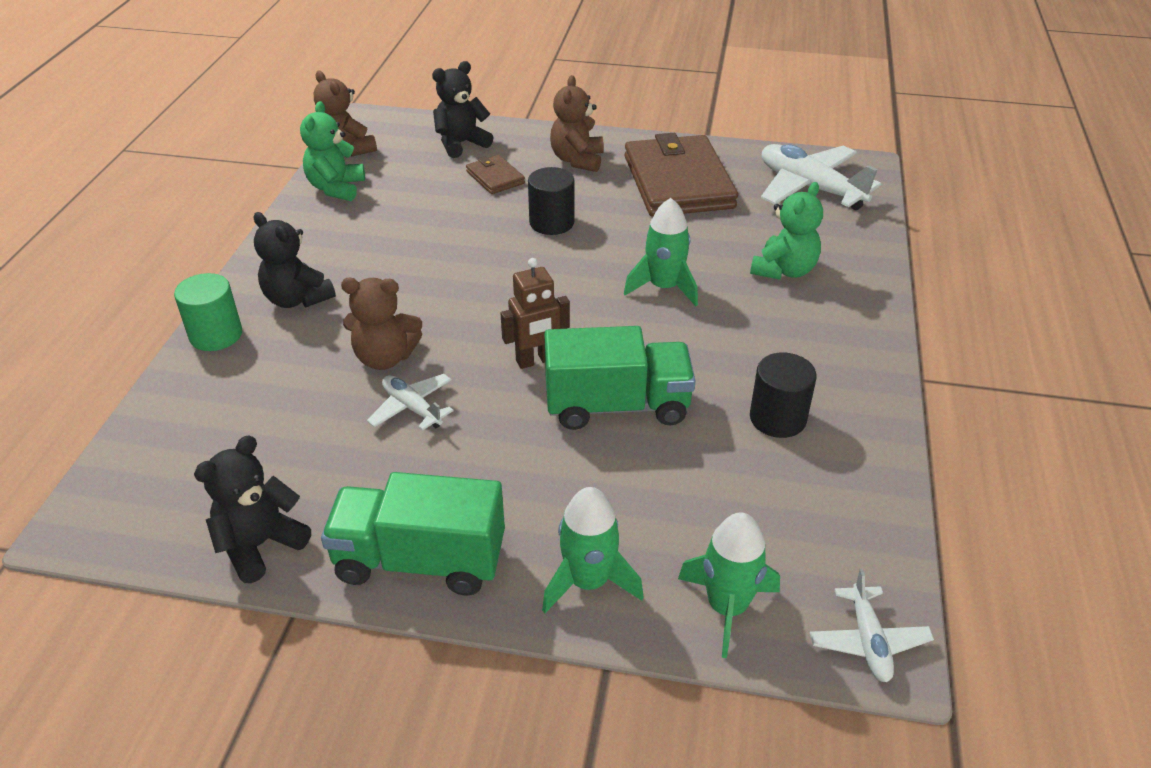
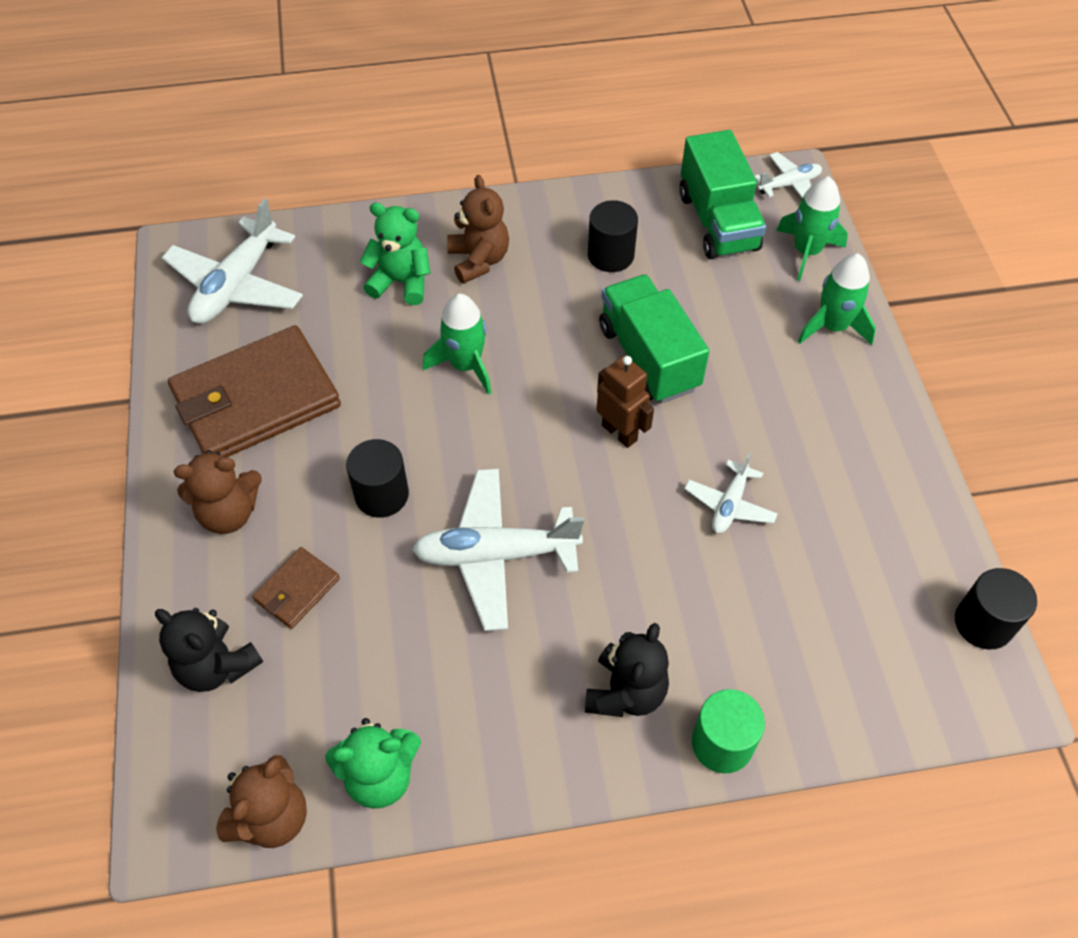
camera: 110 degrees left, 15 degrees up
(154, 545) = (983, 623): none -> black cylinder
(260, 545) = (933, 544): black teddy bear -> none
(385, 358) = (676, 558): brown teddy bear -> brown teddy bear (479, 260)
(420, 560) = (878, 430): green truck -> green truck (718, 222)
(459, 264) = (496, 555): none -> white plane

